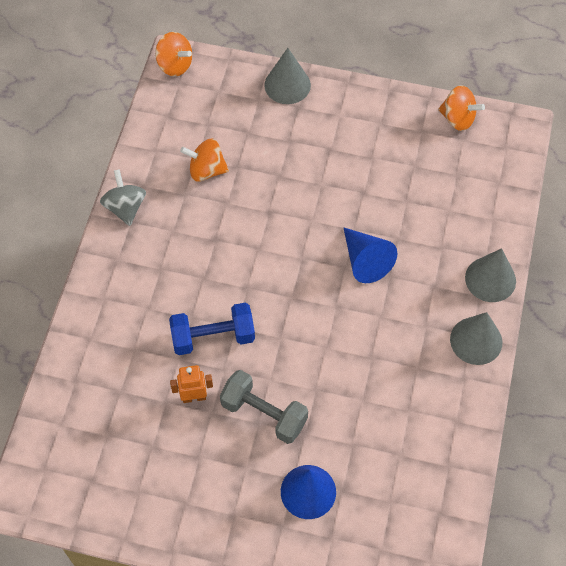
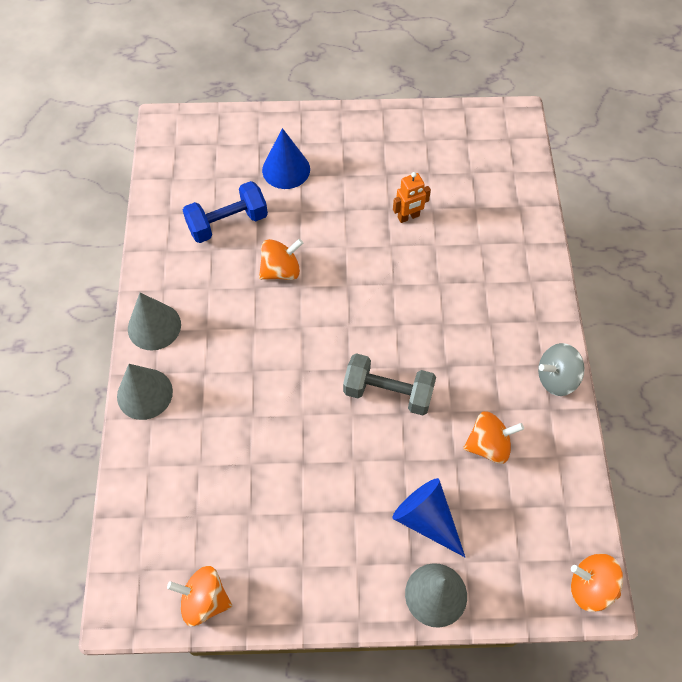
camera: 165 degrees right, 0 degrees up
(125, 207) = (556, 378): grey spinning top -> grey spinning top turned 105 degrees clockwise
(213, 337) = (411, 270): blue dumbbell -> blue dumbbell (227, 223)
(264, 414) = (341, 217): grey dumbbell -> grey dumbbell (388, 392)
(341, 368) = (281, 270): none -> orange spinning top
(365, 261) = (282, 381): blue cone -> blue cone (426, 519)

